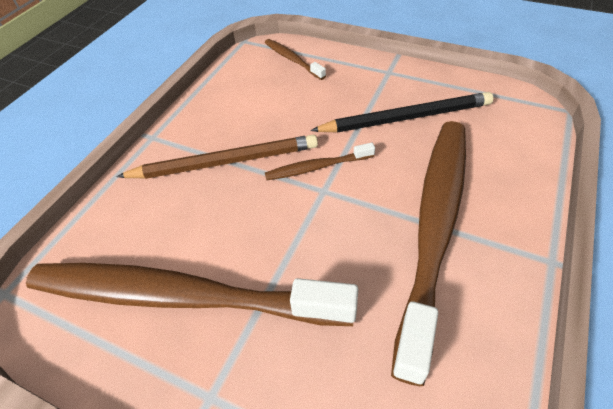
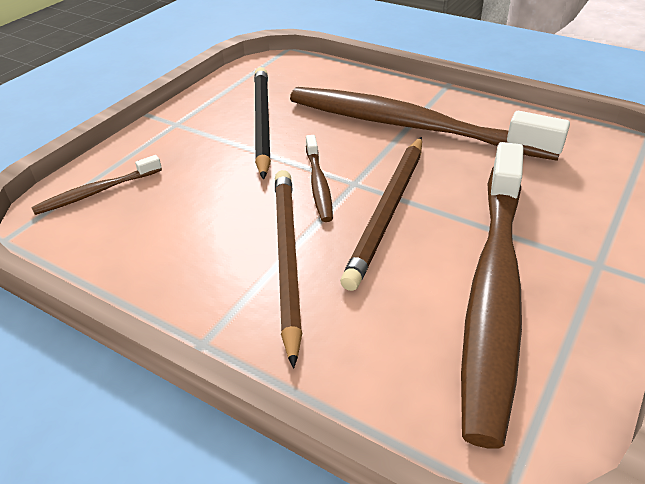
camera: 85 degrees left, 10 degrees down
(284, 217) = (388, 211): none -> brown pencil

